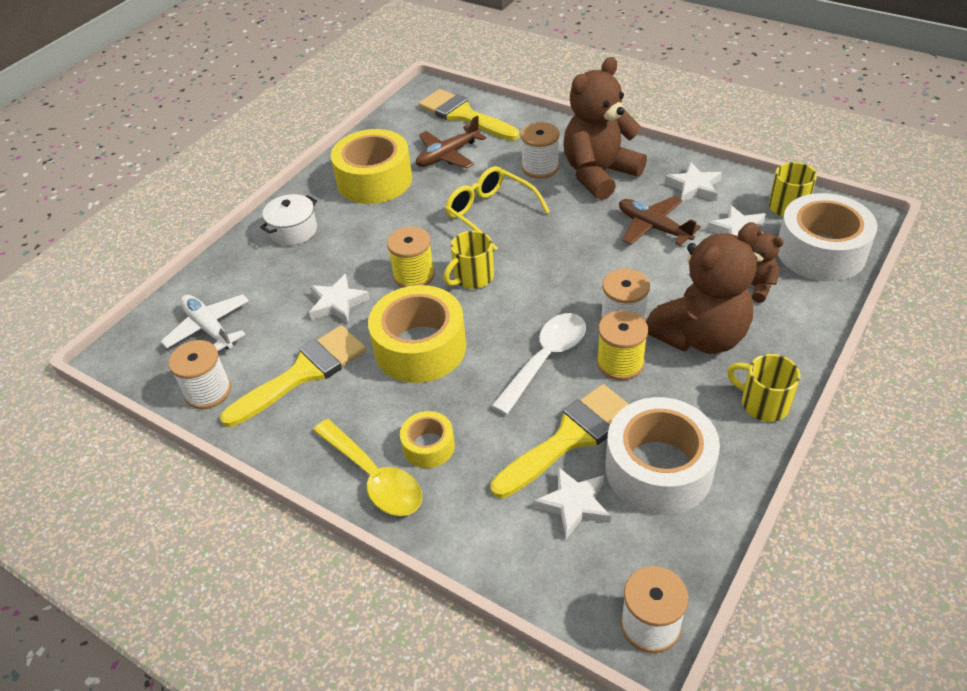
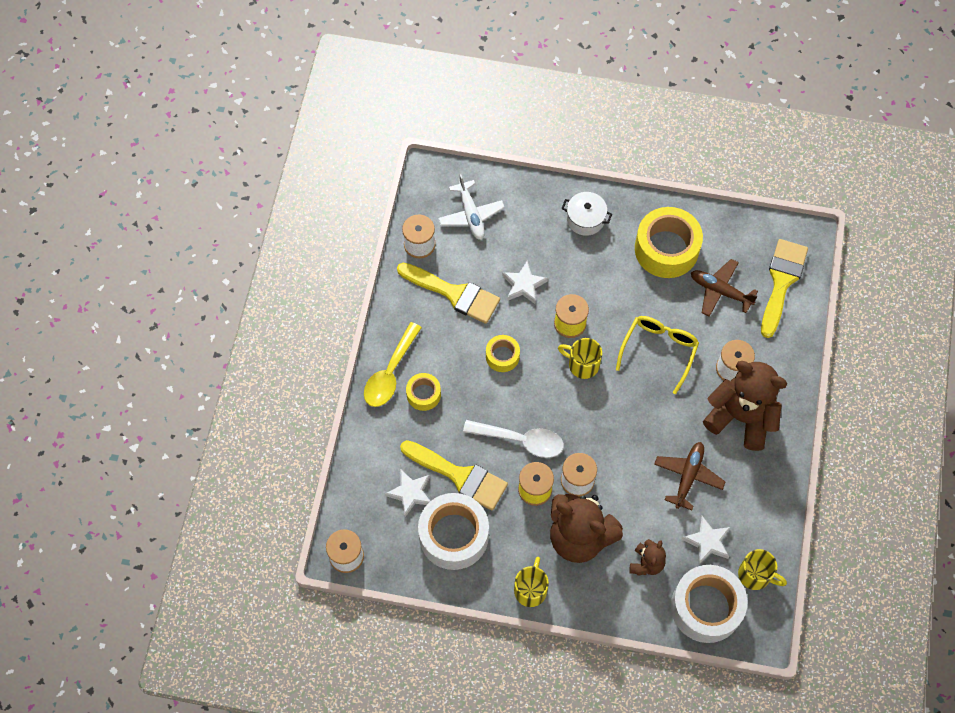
camera: 65 degrees right, 20 degrees up
(209, 328) = (471, 215): white plane -> white plane turned 135 degrees clockwise
(420, 347) = (502, 356): yellow tape -> yellow tape, size x0.51
(694, 187) = (752, 496): white star -> none

